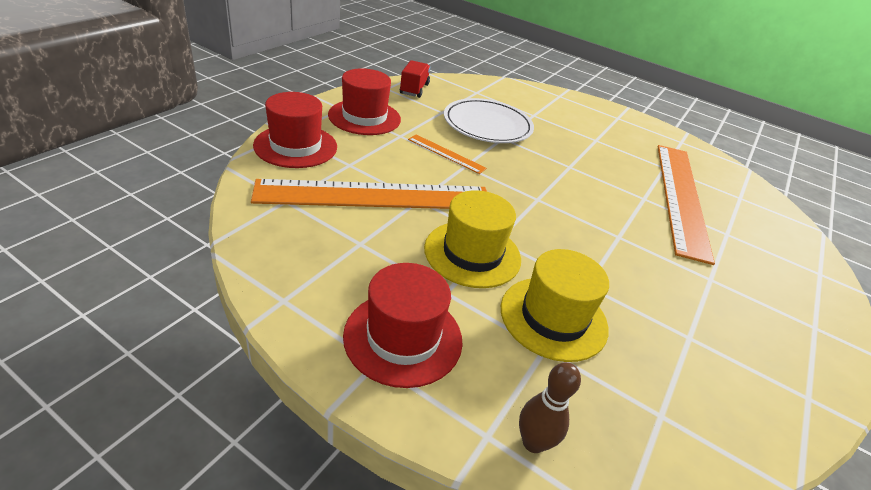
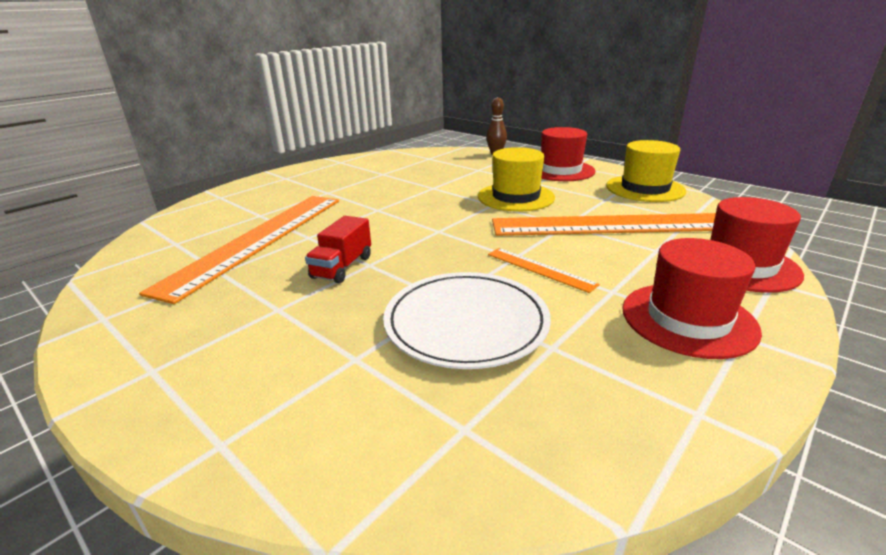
camera: 165 degrees left, 10 degrees down
(414, 89) = (630, 418): red truck -> red truck (342, 267)
(553, 318) = (467, 177): yellow hat -> yellow hat (645, 188)

